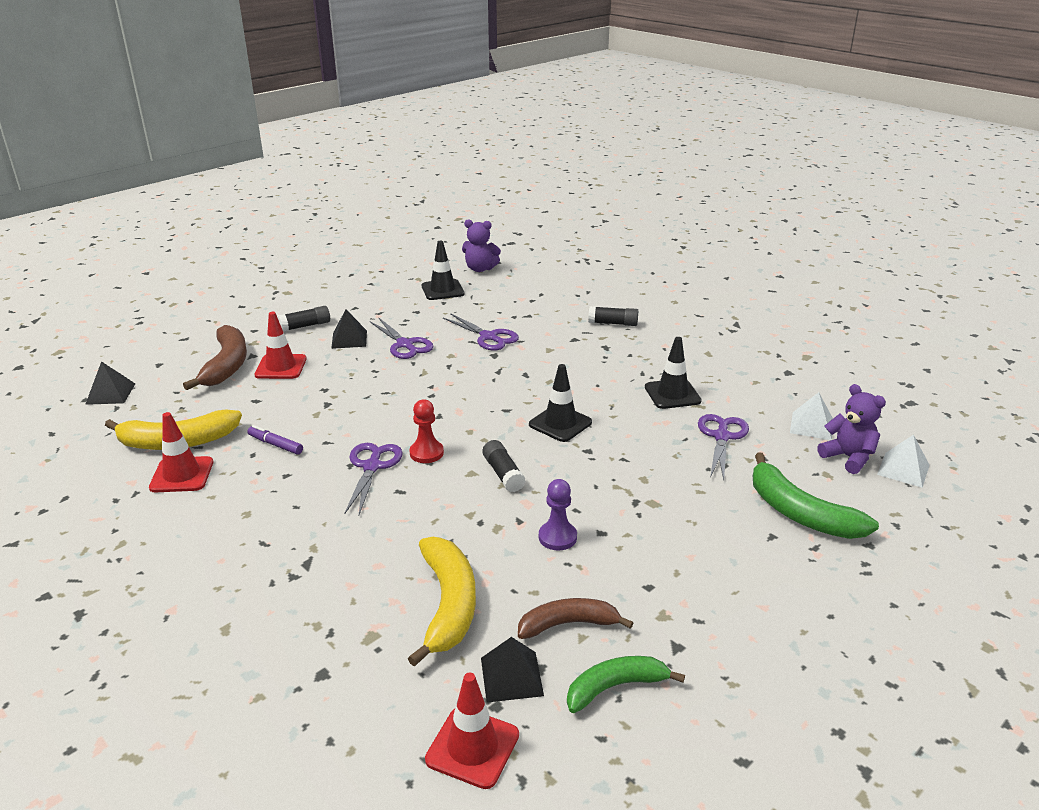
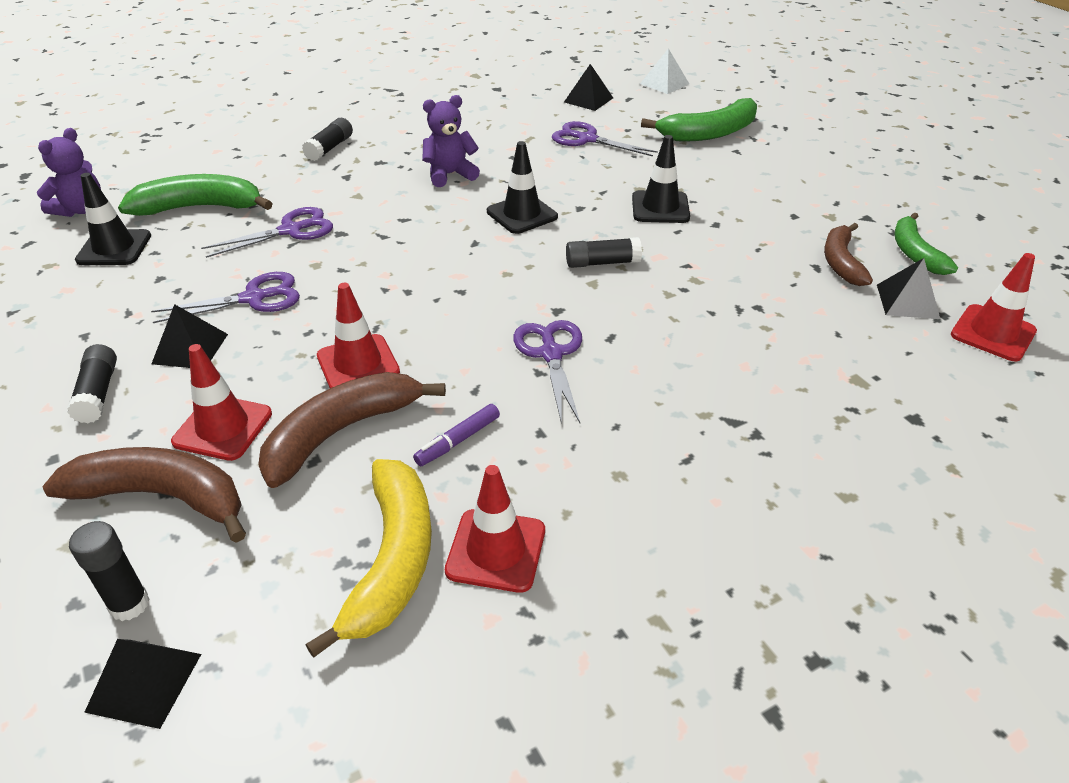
camera: 75 degrees left, 10 degrees up
(156, 377) = (129, 604): none -> black glue stick
(280, 403) = (341, 432): none -> brown banana
(345, 394) = (358, 364): none -> red traffic cone
(372, 467) = (551, 354): purple scissors -> purple scissors turned 60 degrees clockwise
(426, 453) = (539, 309): red pawn -> none
(448, 604) = (812, 325): yellow banana -> none
(501, 301) = (200, 207): none -> green banana
(557, 537) = (718, 248): purple pawn -> none
(672, 394) = (501, 146): black traffic cone -> black traffic cone (660, 207)
(811, 425) = (588, 100): white pyramid -> black pyramid
(848, 457) = (641, 98): purple teddy bear -> purple teddy bear (450, 174)

